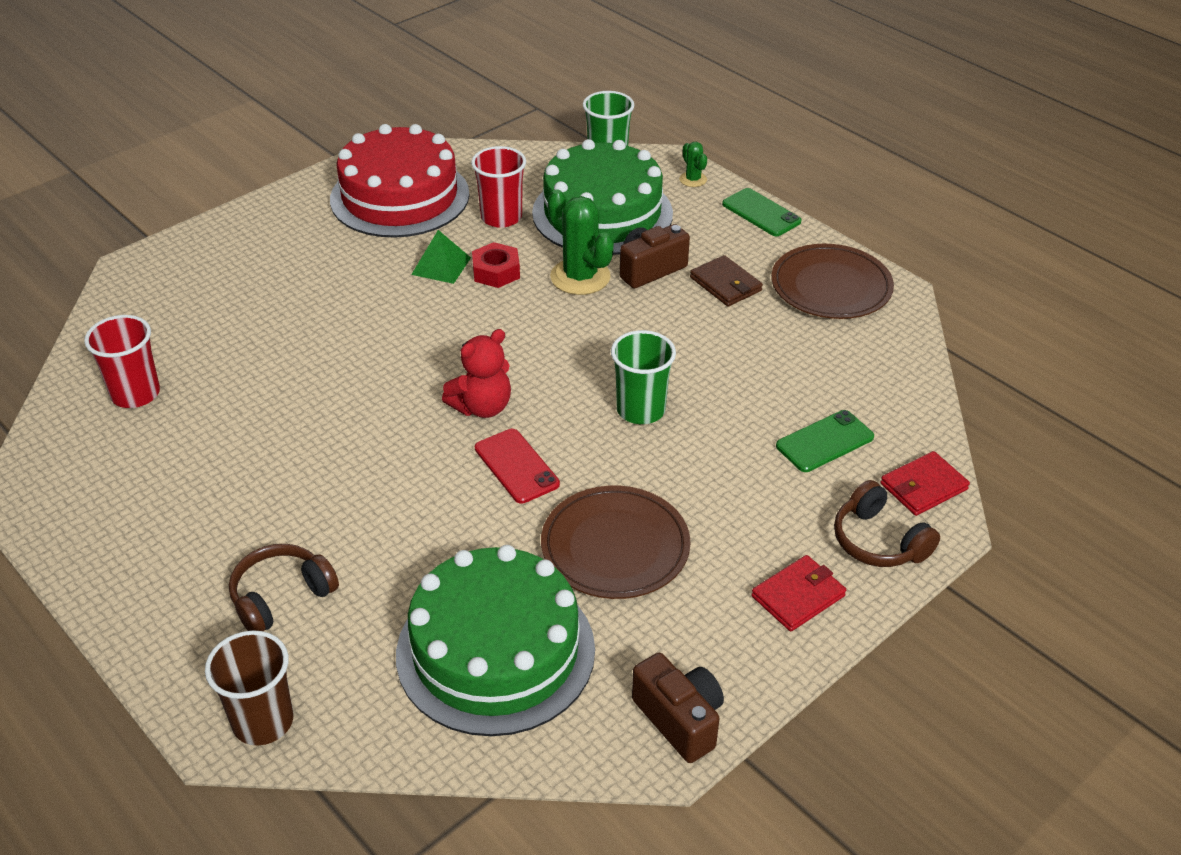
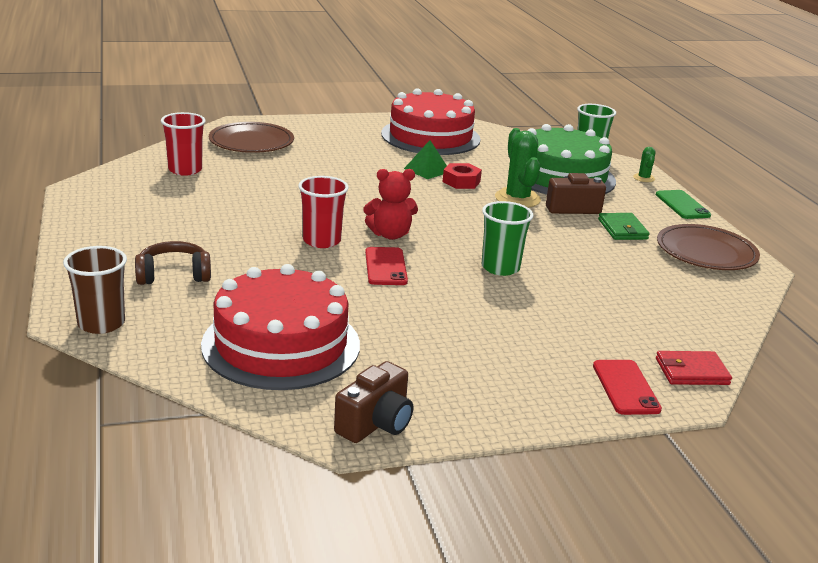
camera: 25 degrees right, 15 degrees down
(495, 651) = (281, 344): green cake -> red cake
(501, 217) = (489, 161): red cup -> red cup (321, 241)
(615, 547) = (416, 324): brown plate -> brown plate (251, 142)
(679, 719) = (376, 423): brown camera -> brown camera turned 45 degrees clockwise
(725, 284) = (622, 229): brown wallet -> green wallet
(798, 596) = (531, 394): red wallet -> none
(824, 441) = (629, 324): green phone -> none
(878, 541) = (625, 387): brown headphones -> red phone

